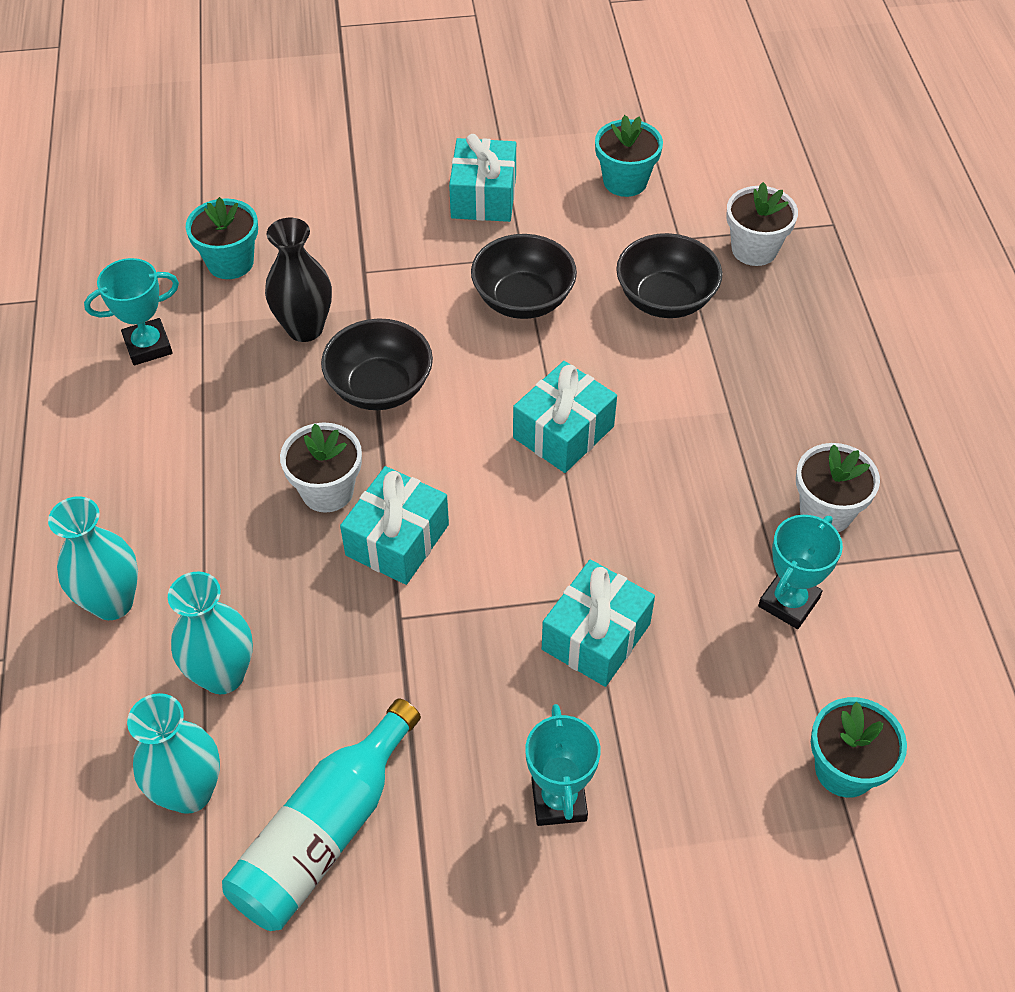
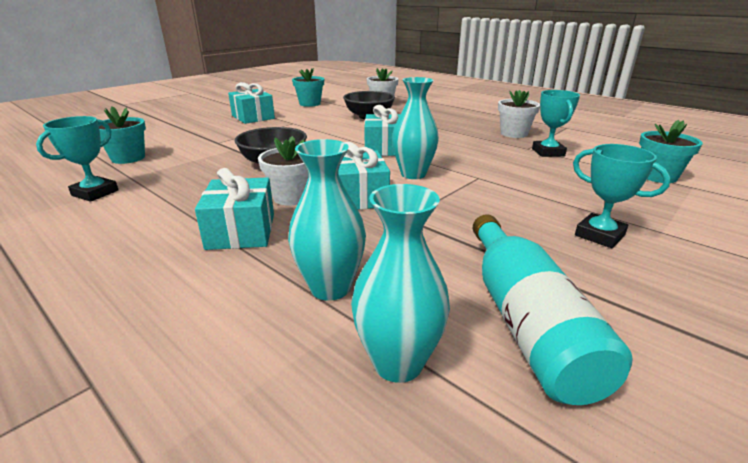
camera: 40 degrees left, 25 degrees down
(112, 602) = (185, 297): turquoise vase -> turquoise vase (413, 174)
(305, 328) = (204, 161): black vase -> none
(523, 299) = (310, 130): black bowl -> none
(596, 636) = (504, 185): turquoise gift -> turquoise gift (241, 231)

